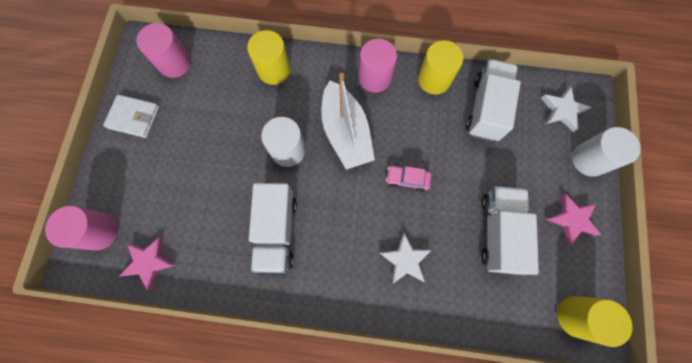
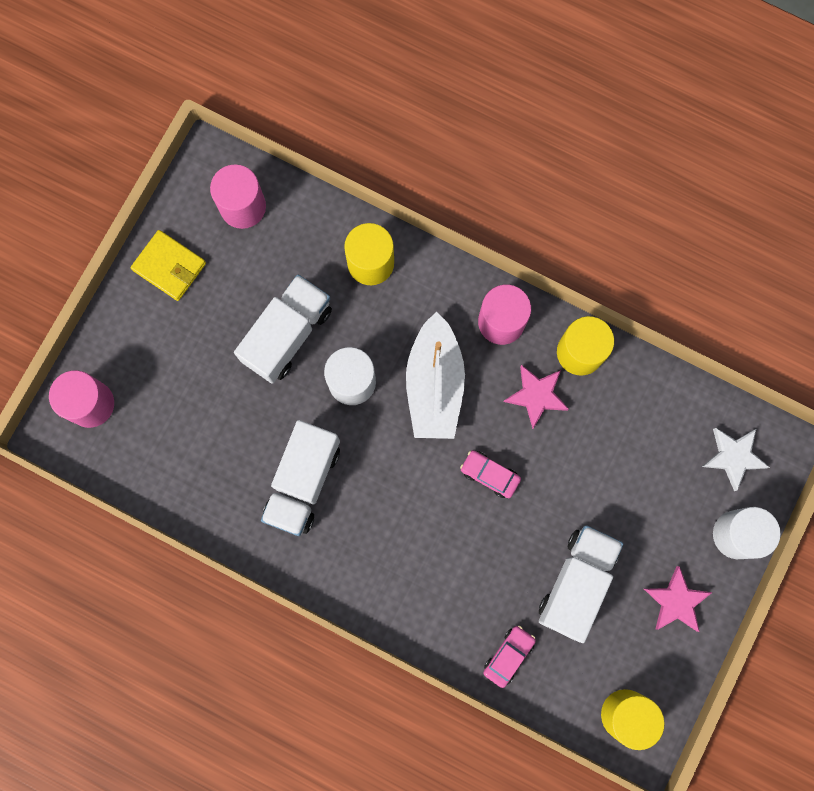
camera: 20 degrees right, 5 degrees up
(134, 117) = (169, 267): white wallet -> yellow wallet
(149, 262) = (140, 463): pink star -> pink star (536, 396)
(405, 260) = (447, 574): white star -> none
(474, 304) = (508, 655): none -> pink car
(486, 108) = (632, 417): white truck -> white truck (287, 335)

